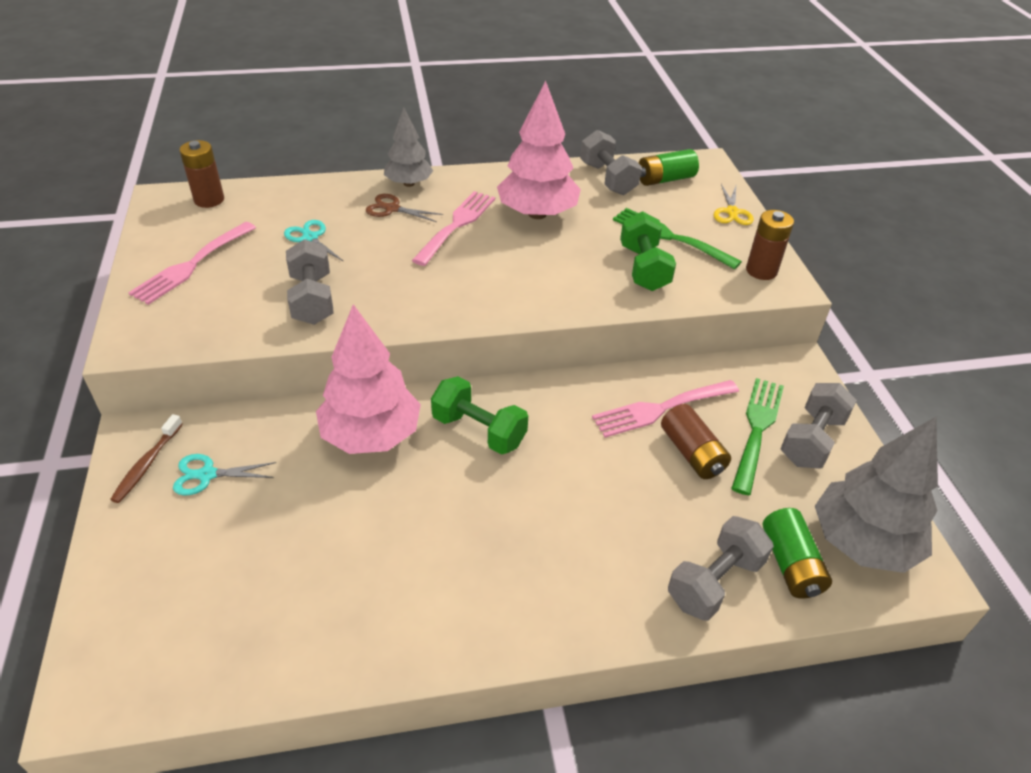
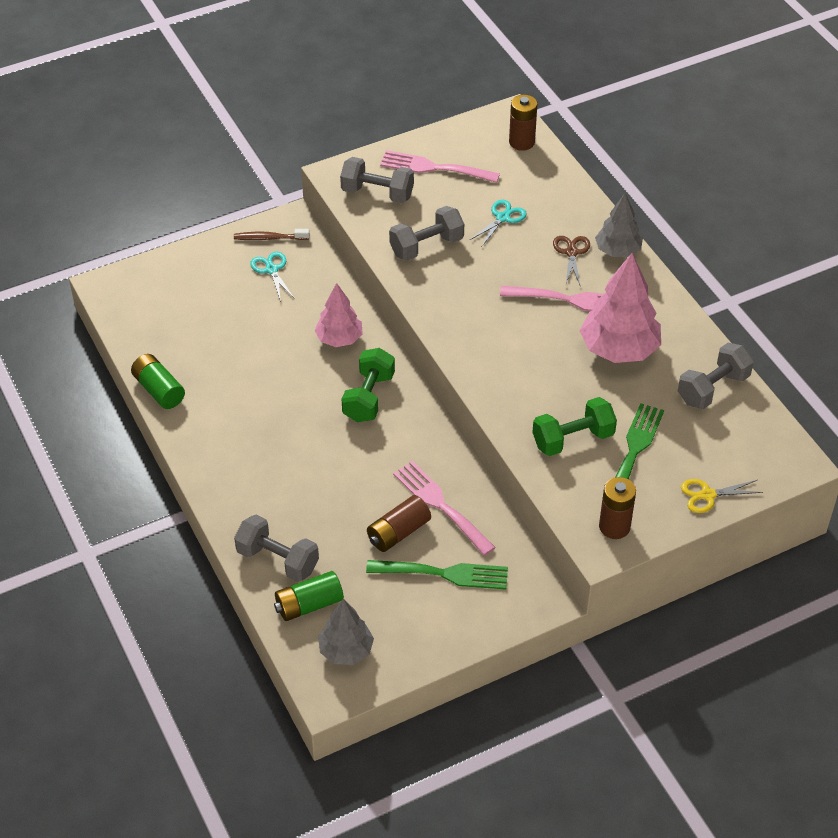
camera: 75 degrees right, 5 degrees up
(371, 435) = (339, 339): pink tree -> pink tree, size x0.62
(665, 179) = (740, 434): green battery -> green battery (158, 390)
(811, 440) = (446, 613): grey dumbbell -> grey dumbbell (377, 193)
(862, 542) = (346, 650): grey tree -> grey tree, size x0.62

